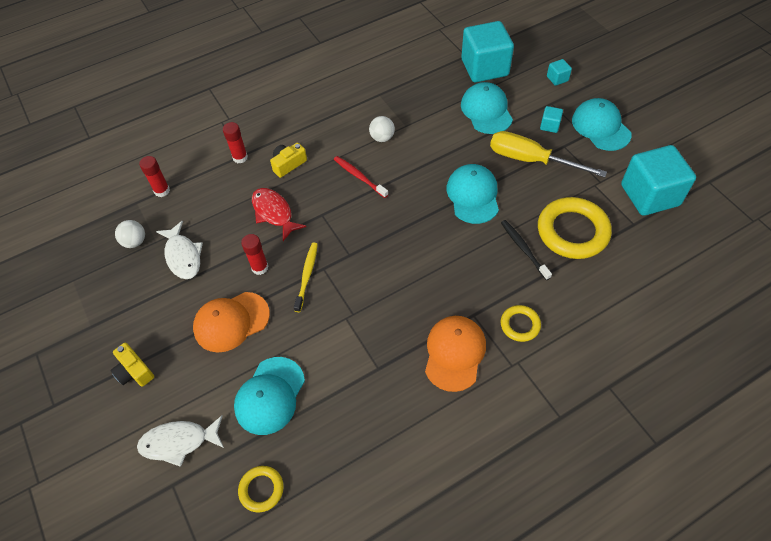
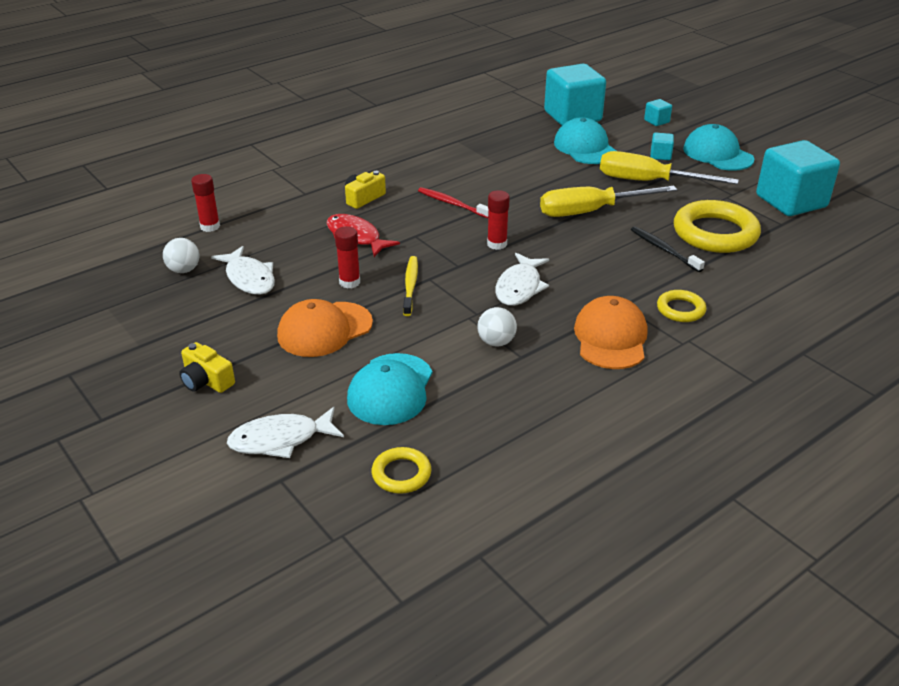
camera: 10 degrees left, 20 degrees down
(240, 157) = (302, 195): red glue stick -> red glue stick (497, 244)
(382, 138) = (470, 173): white ball -> white ball (496, 342)
(394, 285) = (519, 287): none -> white fish
(473, 195) = (591, 211): turquoise cap -> yellow screwdriver

